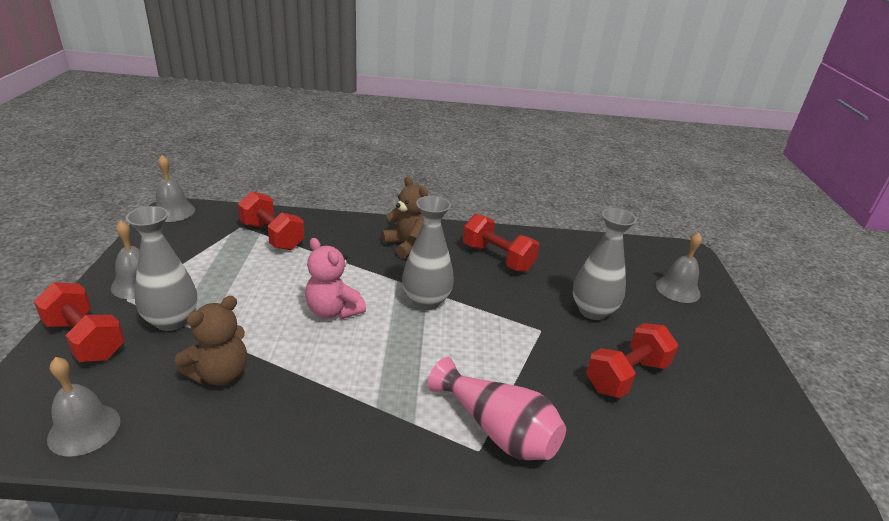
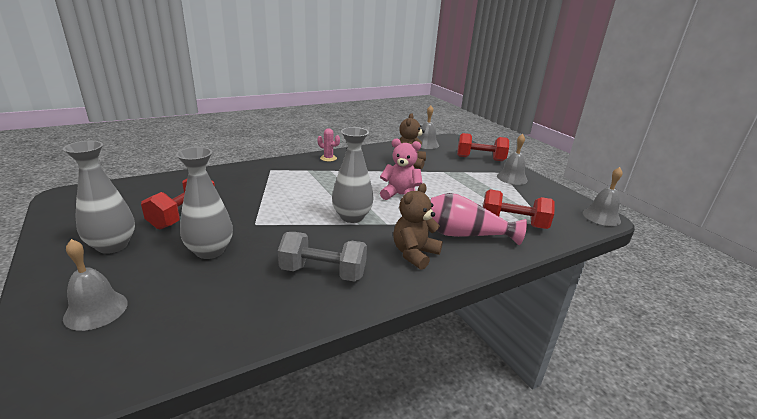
camera: 150 degrees right, 5 degrees down
(172, 321) = (465, 171): grey vase -> grey vase (112, 246)
(346, 450) = (328, 158): none -> pink cactus
(407, 245) = (414, 254): brown teddy bear -> brown teddy bear turned 105 degrees clockwise
(497, 258) = (323, 272): red dumbbell -> grey dumbbell
(498, 429) = (264, 176): pink vase -> pink vase (465, 235)

